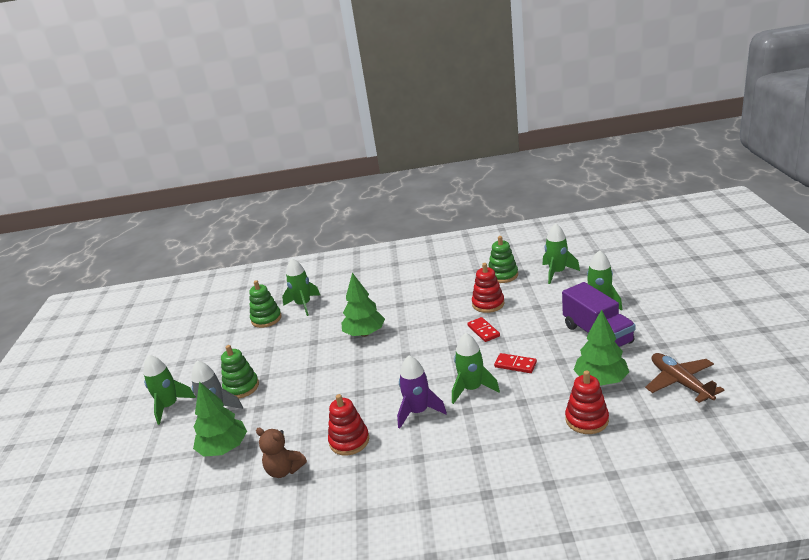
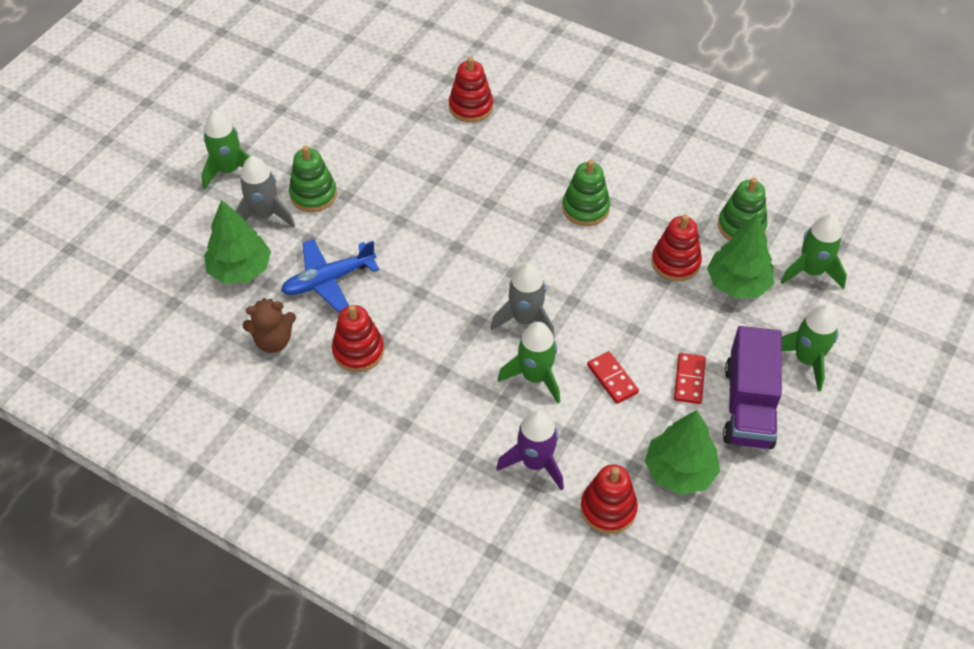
camera: 30 degrees right, 25 degrees up
(266, 319) = (414, 101): green stacking toy -> green stacking toy (585, 208)
(284, 470) = (273, 341): brown teddy bear -> brown teddy bear turned 75 degrees counterclockwise
(292, 419) = (328, 280): none -> blue plane
(303, 305) = (471, 107): green rocket -> red stacking toy
(364, 333) = (498, 206): green tree -> green tree (737, 283)
(418, 412) = (454, 365): purple rocket -> purple rocket (535, 462)
(436, 369) = (525, 319): none -> grey rocket
(483, 331) = (628, 302): red domino -> red domino (689, 380)
(680, 382) = (760, 542): brown plane -> none

